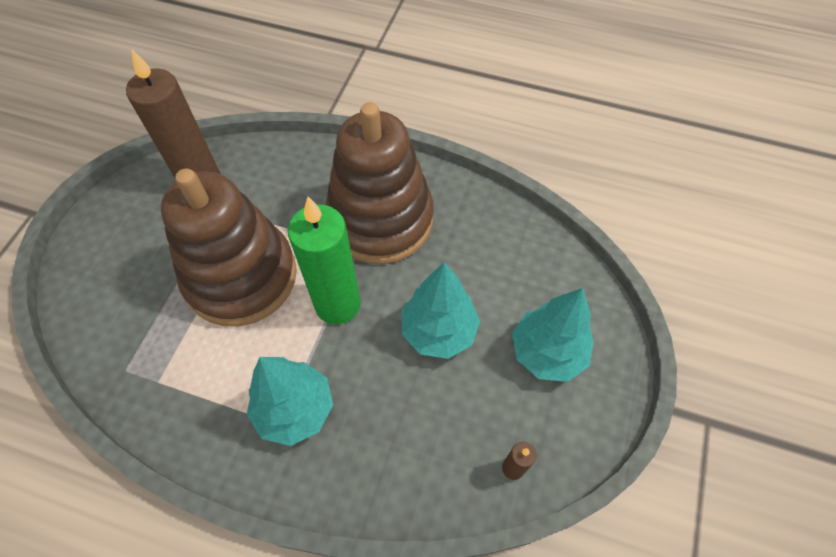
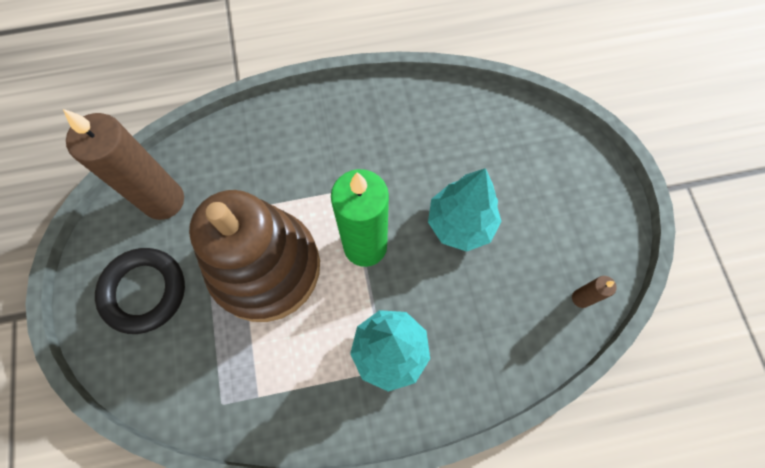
camera: 30 degrees left, 10 degrees up
(134, 244) = (144, 291): none -> black ring
(380, 219) = (351, 154): brown stacking toy -> none
(547, 352) = (551, 195): turquoise tree -> none

